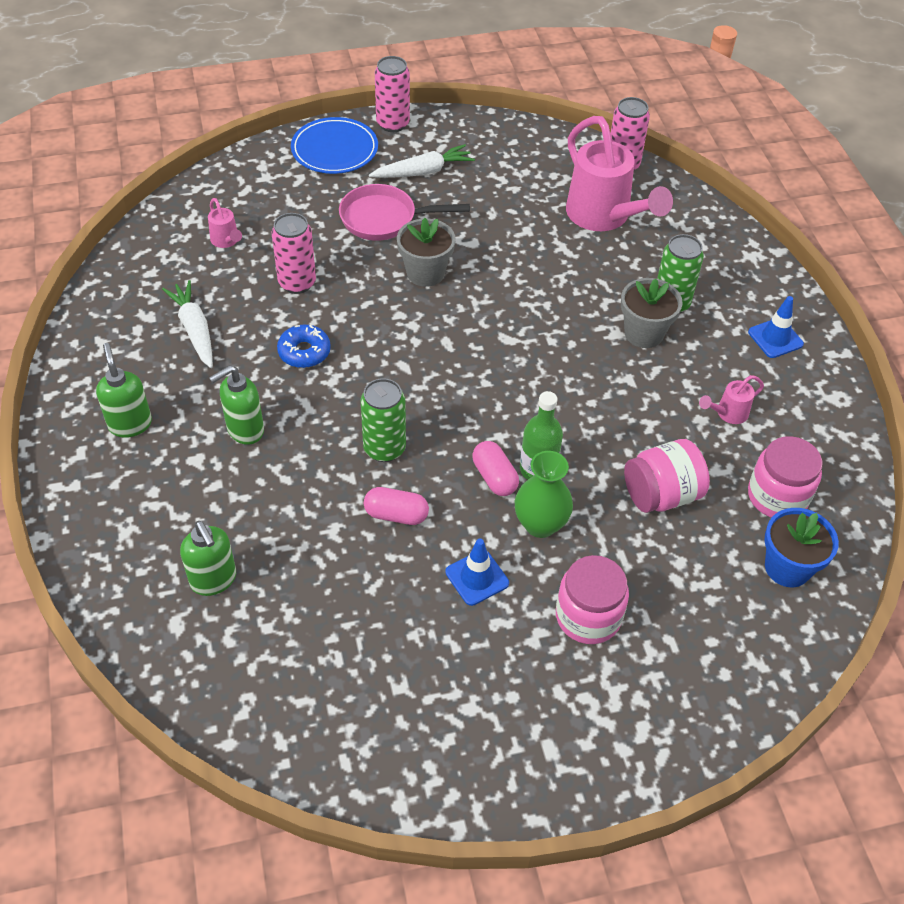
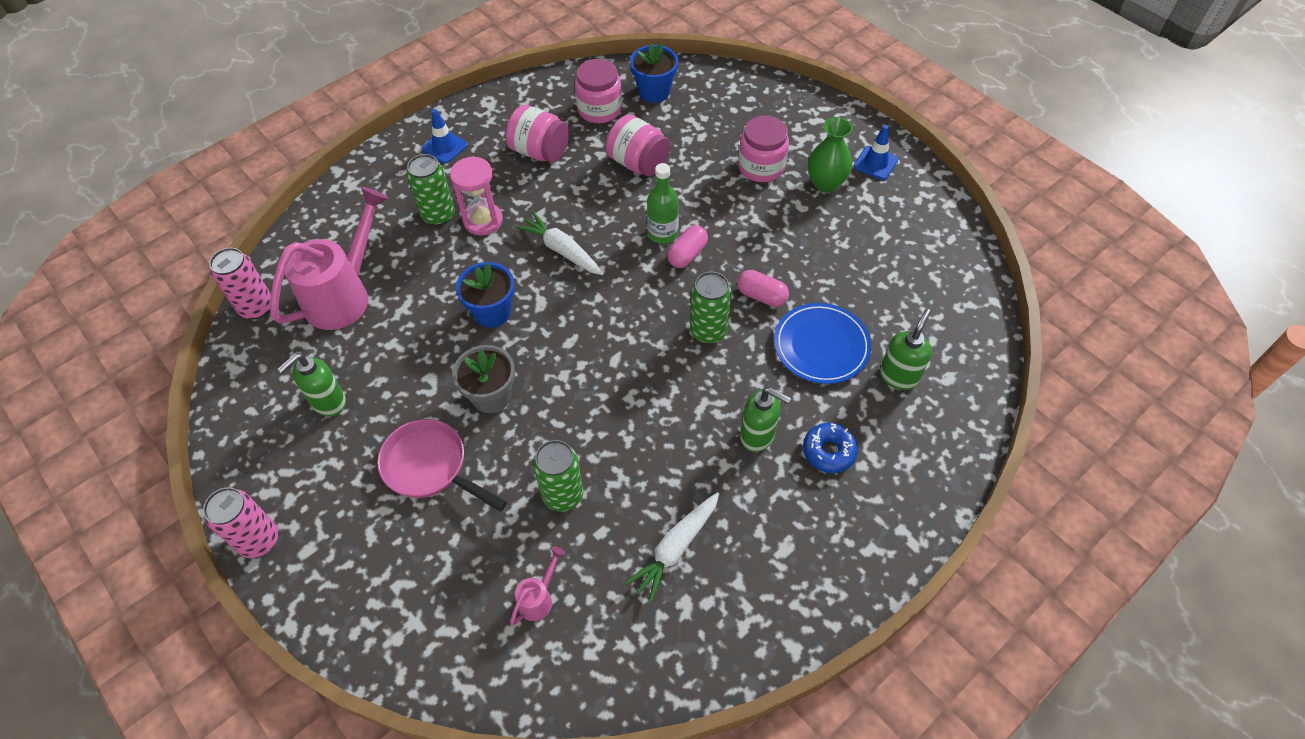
camera: 115 degrees left, 5 degrees up
(130, 424) = (814, 529): green soap dispenser -> green soap dispenser (328, 402)
(297, 283) = (563, 495): pink can -> green can
(304, 352) = (645, 440): blue donut -> blue donut (828, 451)
(334, 149) = (332, 576): blue plate -> blue plate (821, 345)
(384, 219) = (430, 467): pink pan -> pink pan turned 150 degrees clockwise
(396, 514) = (761, 296): pink capsule -> pink capsule turned 45 degrees counterclockwise
(423, 171) = (336, 468): white carrot -> white carrot (561, 250)
(477, 577) = (776, 230): blue traffic cone -> blue traffic cone (875, 163)
(518, 302) = (492, 312): none -> blue flower pot
(540, 524) = (709, 214): green vase -> green vase (825, 183)
(644, 333) = (483, 221): grey flower pot -> pink hourglass
(727, 414) = (540, 151): pink watering can -> pink jar

